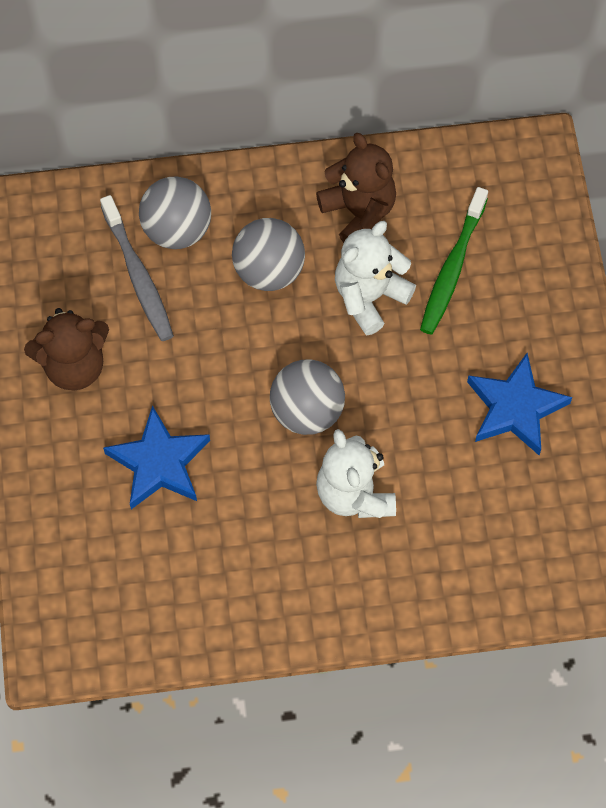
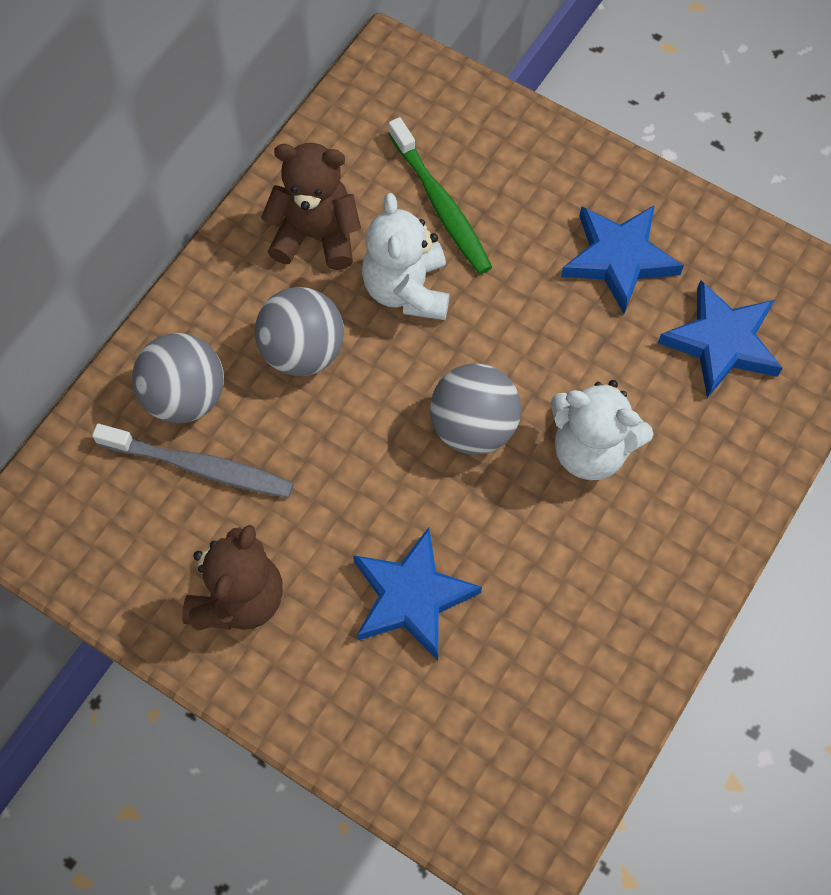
camera: 50 degrees left, 0 degrees up
(510, 518) = (721, 342): none -> blue star

